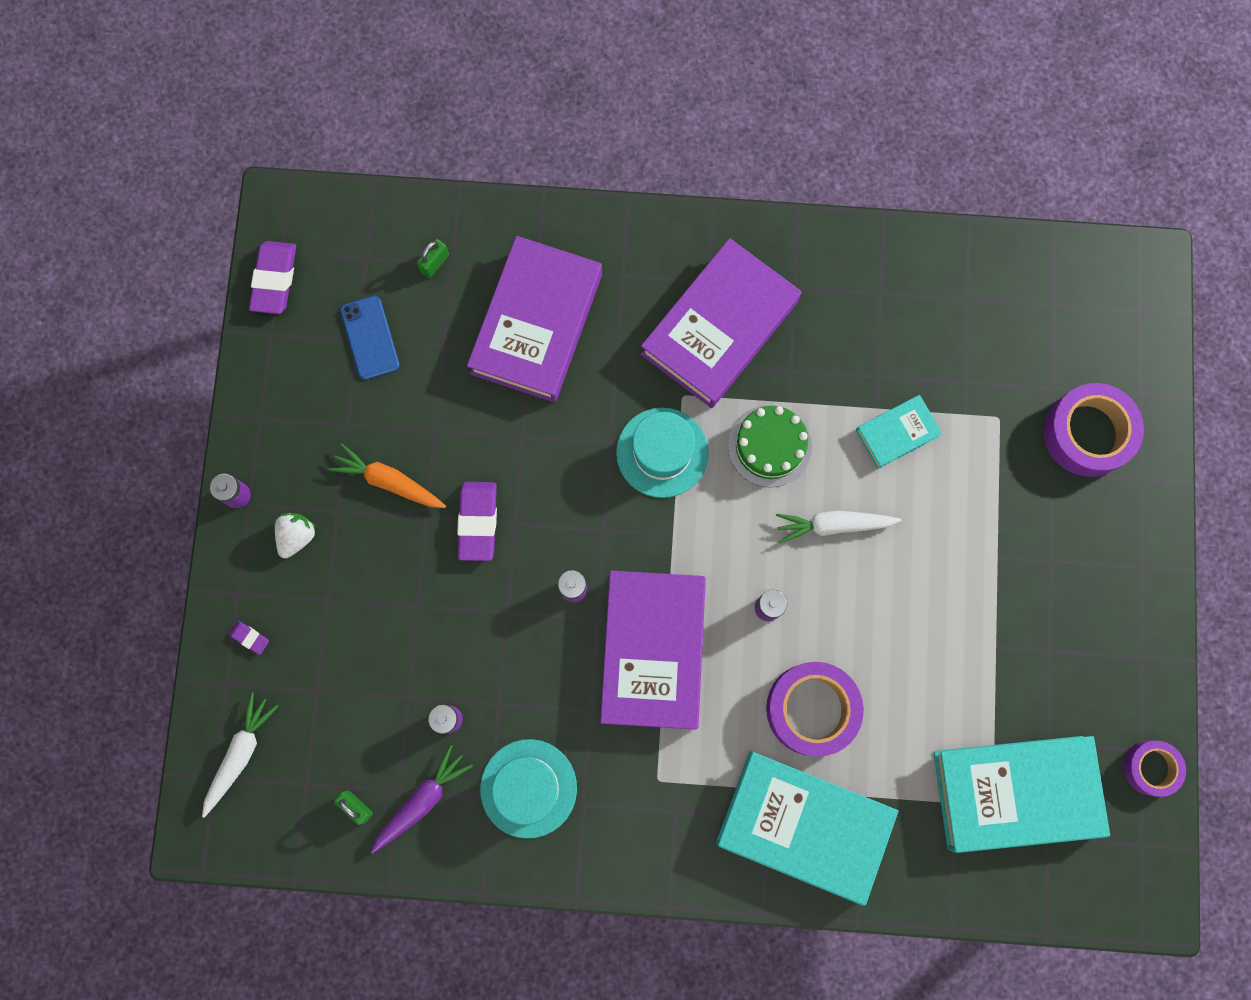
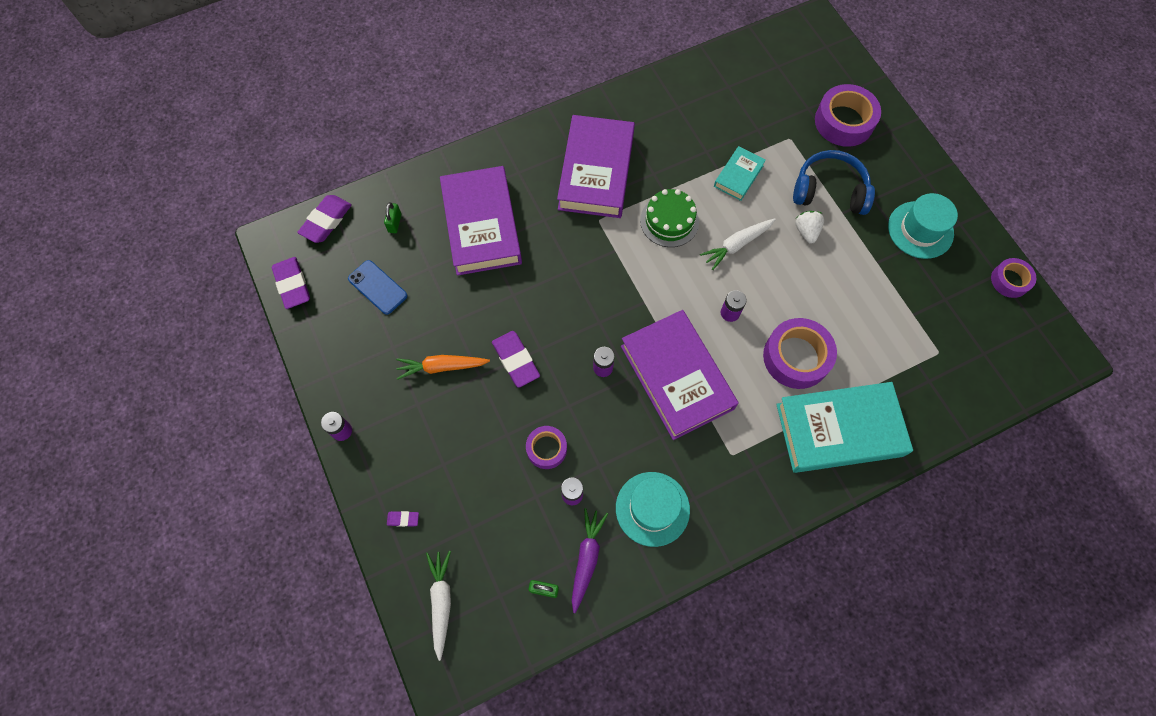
camera: 30 degrees left, 10 degrees down
(297, 536) = (399, 434): white strawberry -> white strawberry (806, 231)
(356, 216) = (326, 221): none -> purple eraser
(451, 649) = (546, 449): none -> purple tape
(662, 452) = (607, 258): turquoise hat -> turquoise hat (920, 230)
(1000, 519) = (829, 191): none -> blue headphones
(1015, 792) = (946, 337): turquoise book -> none

